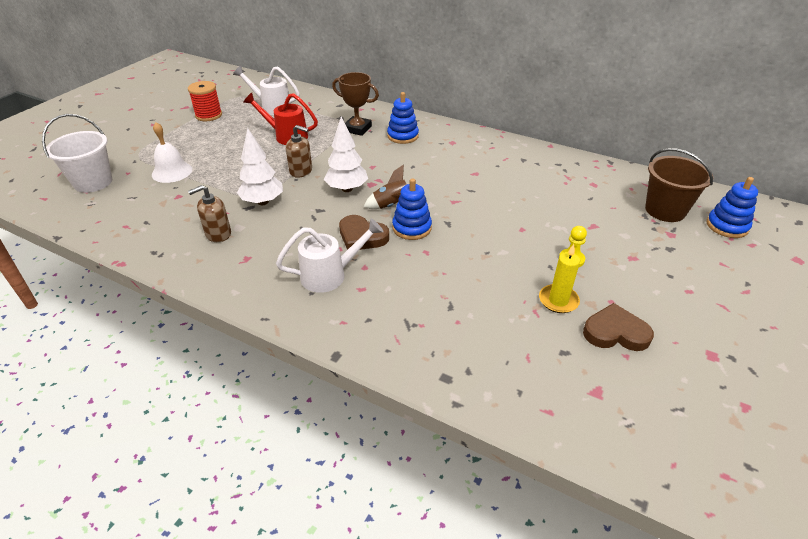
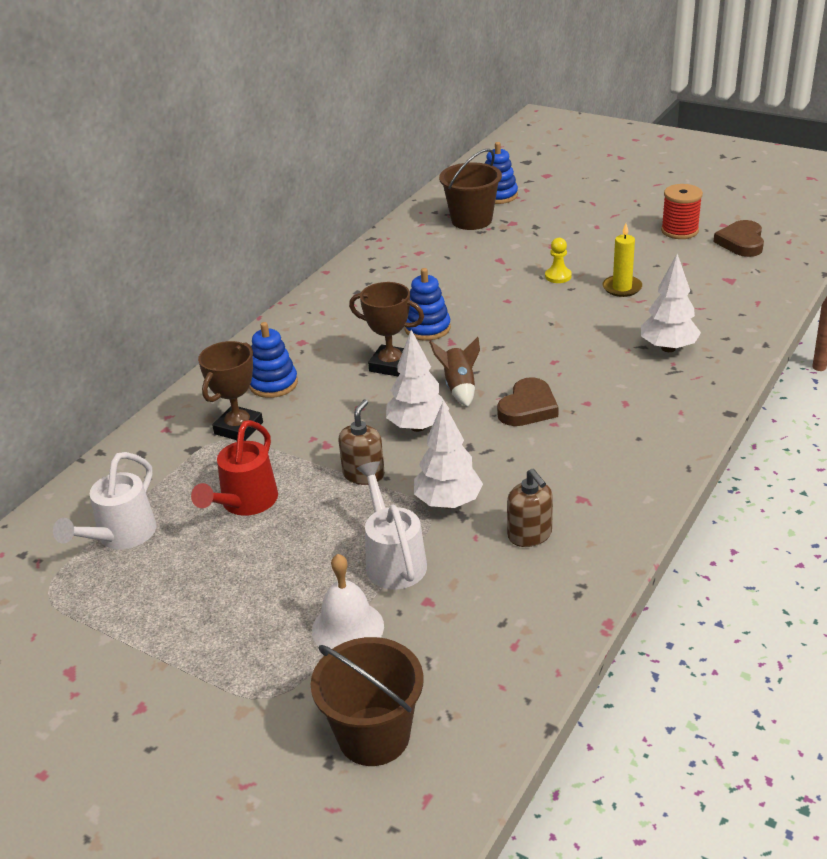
camera: 85 degrees left, 5 degrees down
(93, 182) = (374, 736): white bucket -> brown bucket
(209, 115) = (126, 623): red spool -> red spool (679, 231)
(330, 275) = (605, 427): white watering can -> white watering can (393, 560)
(412, 228) = (508, 371): blue stacking toy -> blue stacking toy (427, 328)
(422, 176) = (390, 365): none -> brown trophy
(447, 324) = (668, 348): none -> white tree
(615, 332) = (658, 265): brown heart -> brown heart (741, 242)

